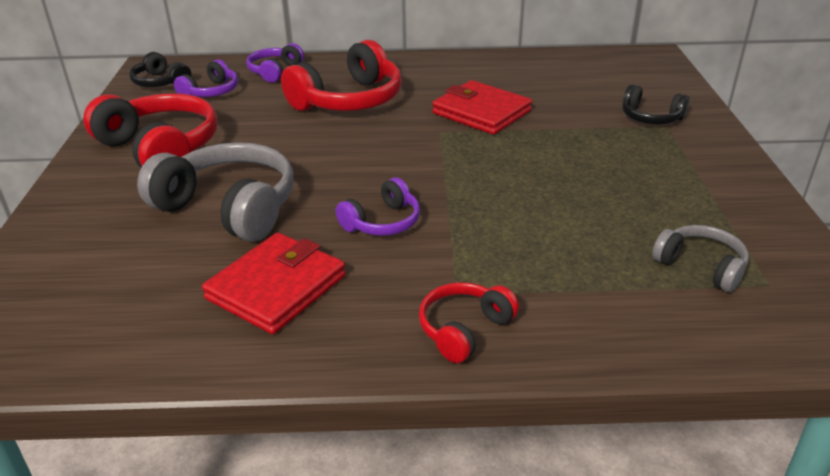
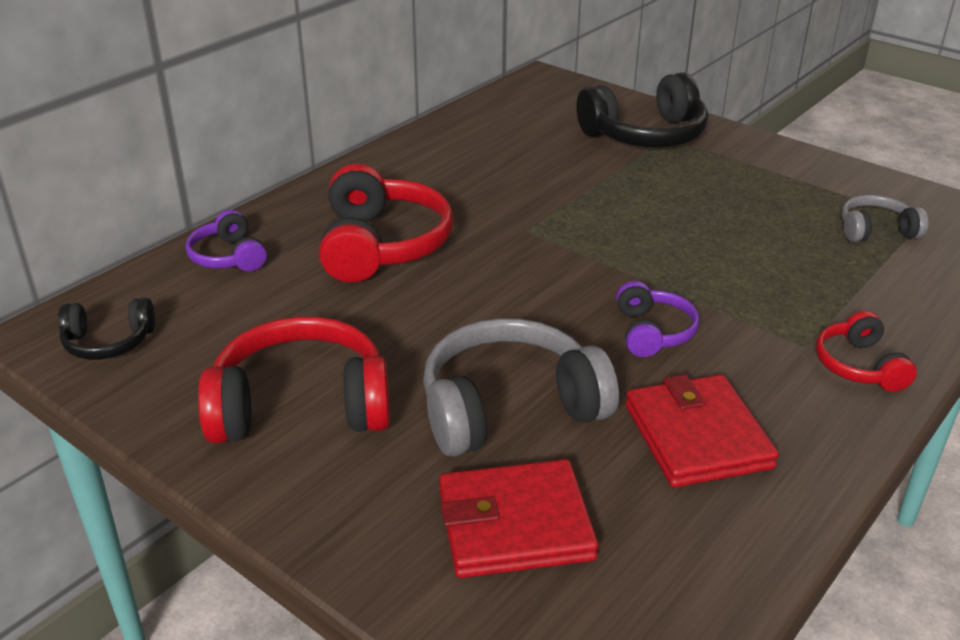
camera: 50 degrees left, 0 degrees up
(211, 92) = (206, 317): purple headphones -> none
(481, 112) = (521, 194): red wallet -> red wallet (515, 524)
(650, 118) = (645, 135): black headphones -> black headphones, size x1.85

